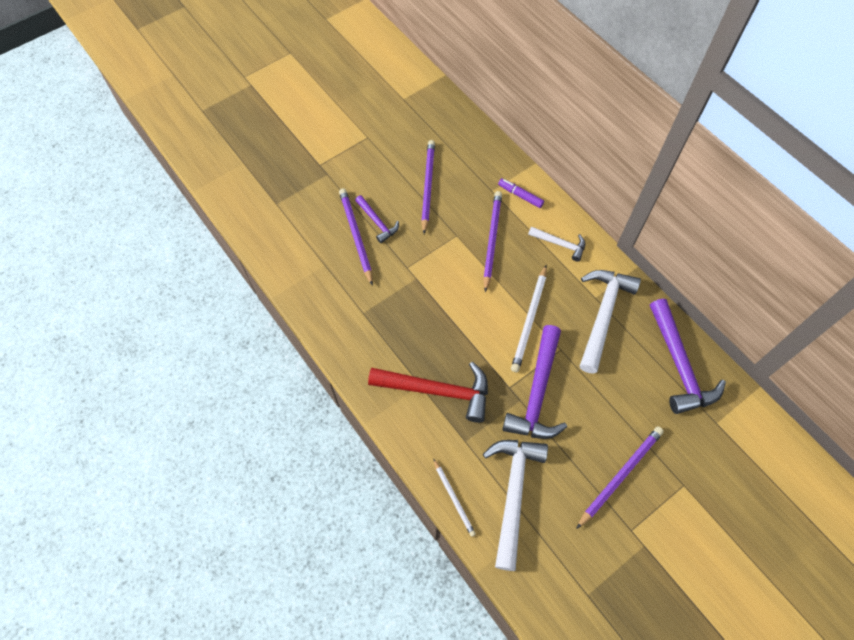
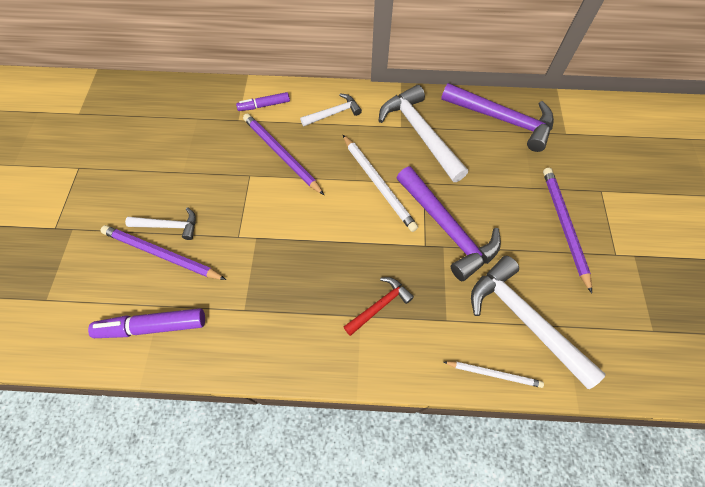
camera: 50 degrees left, 0 degrees up
(309, 272) = (152, 326): none -> purple marker
(377, 222) = (169, 226): purple hammer -> white hammer
(427, 186) = (180, 160): purple pencil -> none
(438, 391) = (380, 305): red hammer -> red hammer, size x0.54

